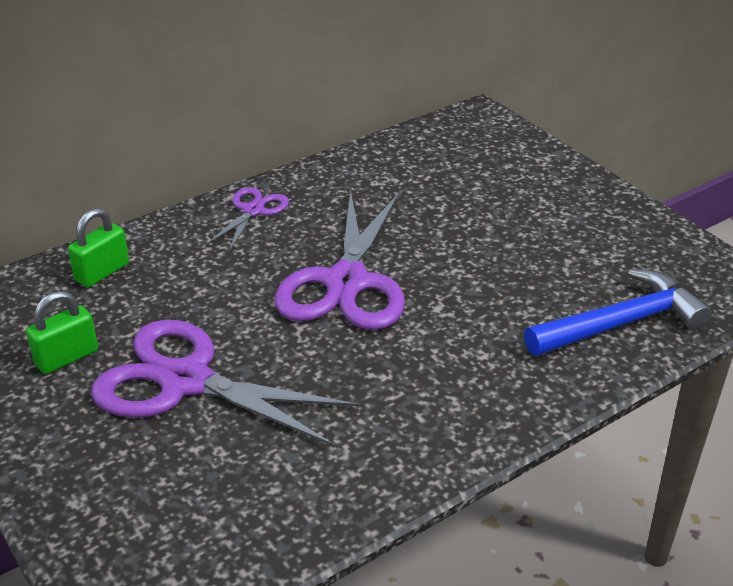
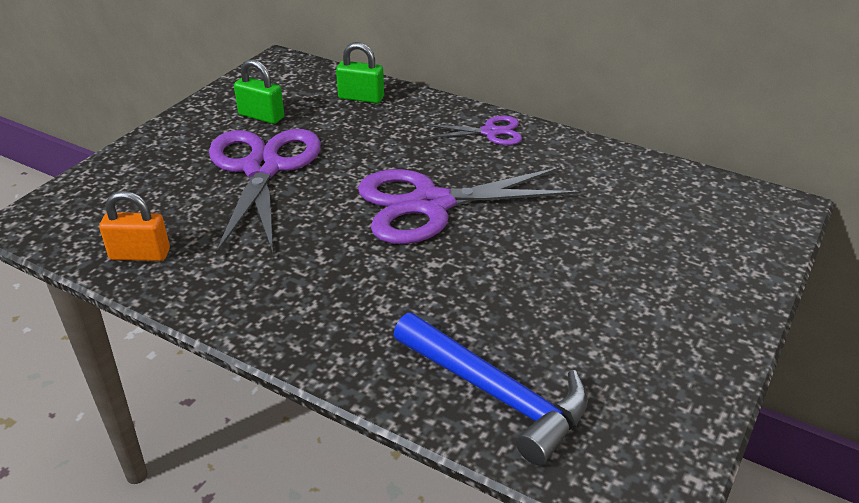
camera: 65 degrees right, 0 degrees up
(285, 515) = (140, 255): none -> orange padlock

